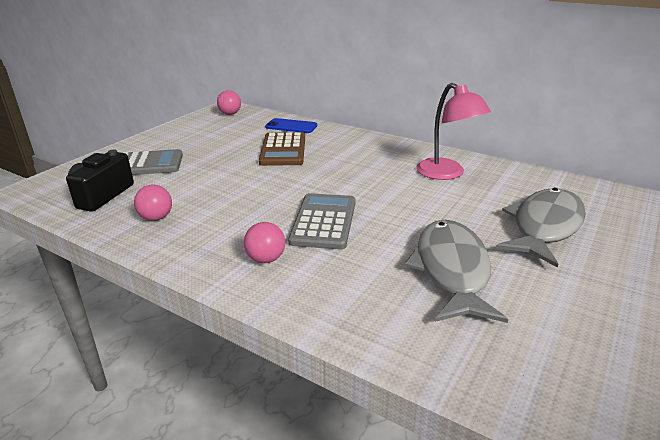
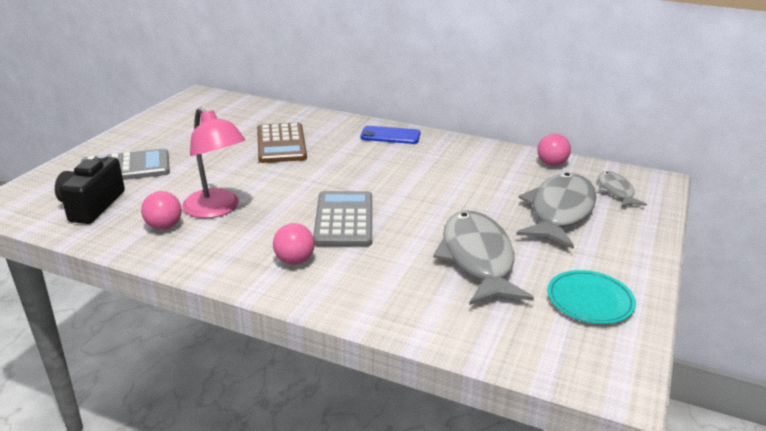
camera: 10 degrees left, 0 degrees up
(230, 114) = (207, 103): pink ball -> pink ball (551, 164)
(291, 126) = (283, 116): blue phone -> blue phone (390, 136)
(447, 174) = (460, 162): pink lamp -> pink lamp (217, 209)
(573, 327) = (590, 300): none -> turquoise plate
(607, 209) = (616, 191): none -> grey fish

